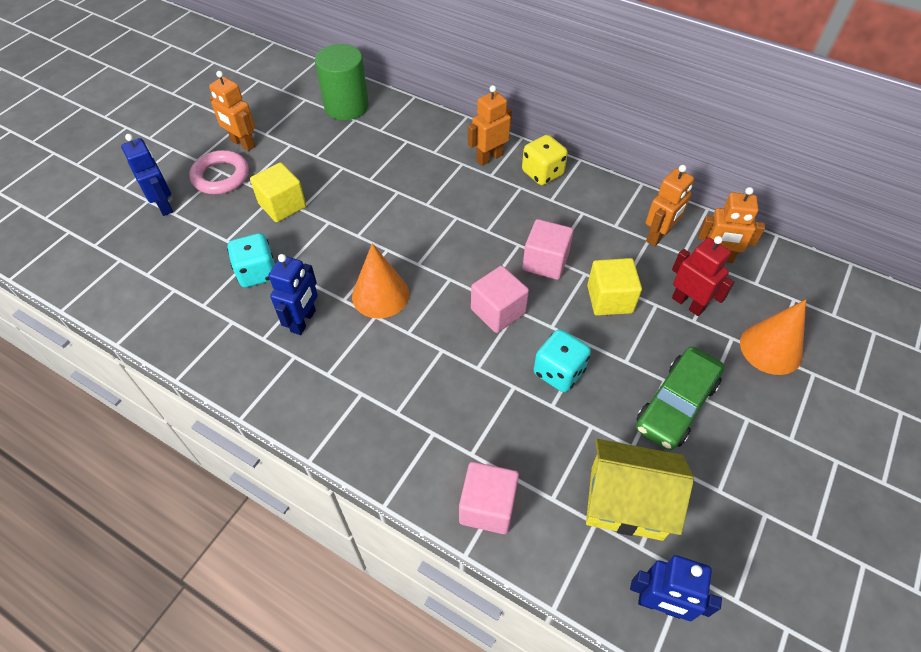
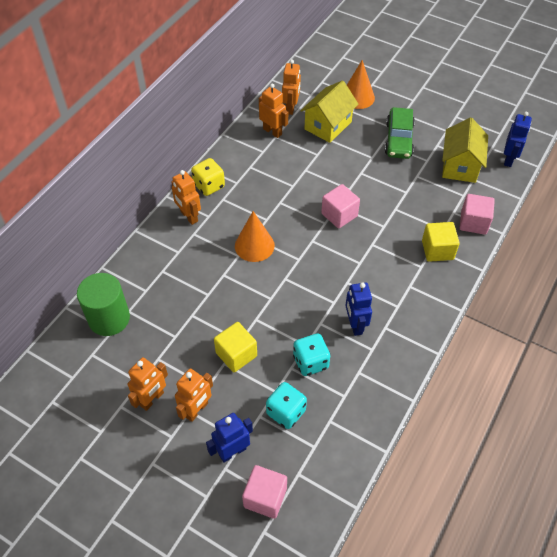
camera: 90 degrees left, 0 degrees up
(221, 176) = (197, 410): pink ring -> orange robot
(303, 321) = (355, 325): blue robot -> blue robot turned 120 degrees counterclockwise
(380, 295) = (328, 280): orange cone -> orange cone (254, 245)
(545, 262) = (296, 189): pink cube -> pink cube (265, 497)
(559, 372) = (383, 187): turquoise dice -> turquoise dice (286, 412)
(609, 299) = (326, 160): yellow cube -> yellow cube (437, 250)
(676, 405) = (399, 139): green car -> green car turned 60 degrees clockwise
(688, 304) = (328, 125): red robot -> yellow house

